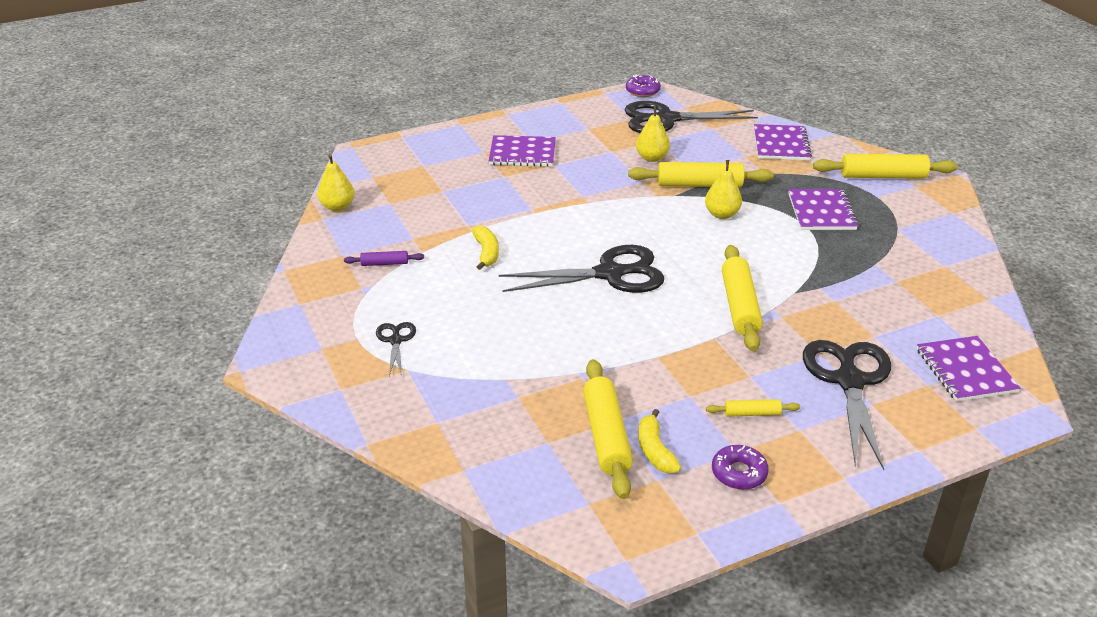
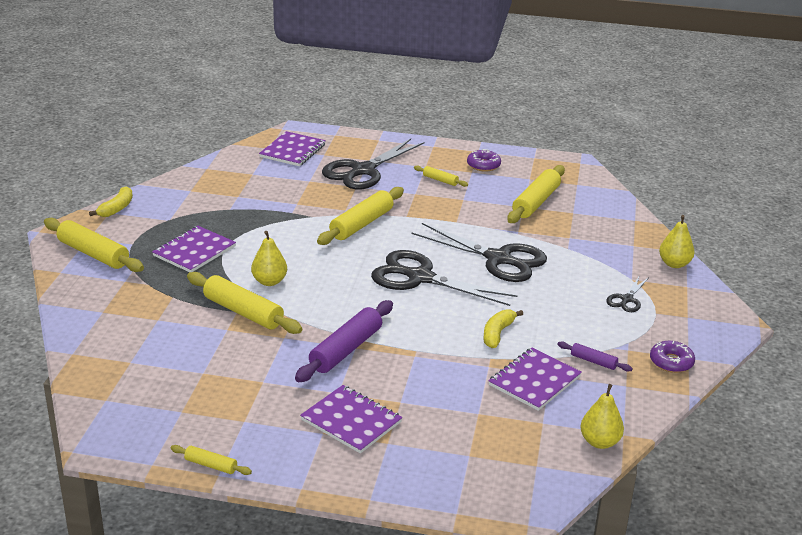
camera: 145 degrees left, 5 degrees down
(572, 104) = (211, 465): none -> yellow rolling pin
(586, 191) = (346, 350): none -> purple rolling pin
(642, 91) = (108, 445): purple donut -> purple donut (671, 362)
(652, 158) = (239, 356): yellow pear -> yellow pear (674, 264)
(655, 450) = (516, 188): yellow banana -> yellow banana (116, 208)
(666, 119) = (152, 393): black scissors -> black scissors (498, 259)
(781, 144) = (107, 315): purple notebook -> purple notebook (534, 381)

